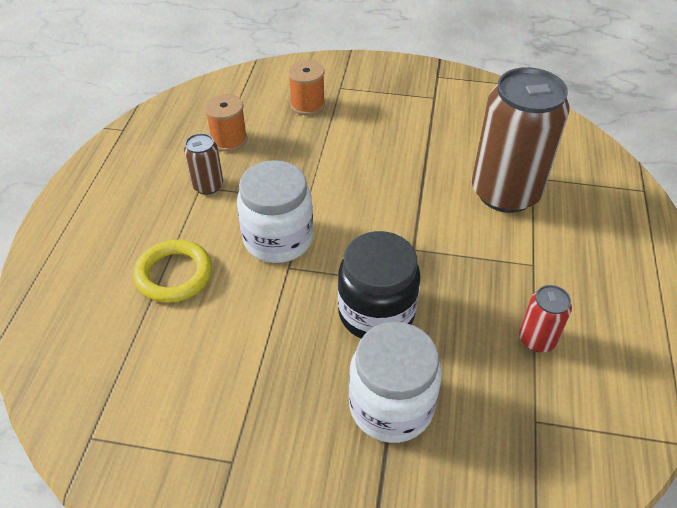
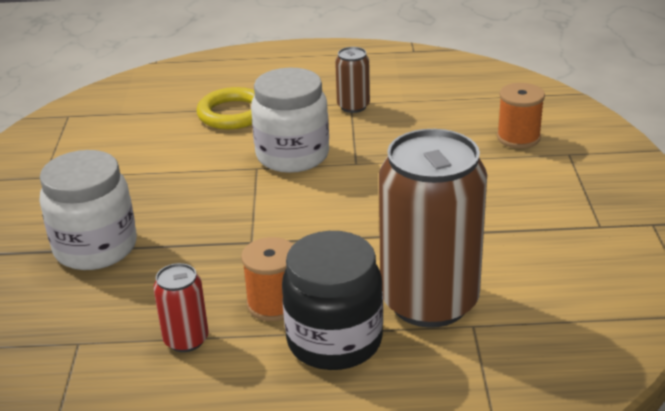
camera: 80 degrees right, 15 degrees down
(229, 140) = (428, 104): orange spool -> orange spool (274, 304)
(376, 313) = (207, 225): black jar -> black jar (334, 341)

